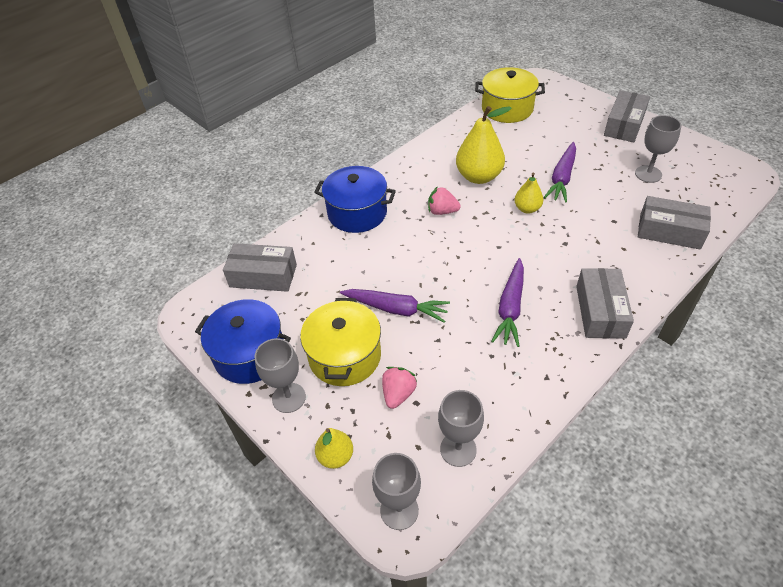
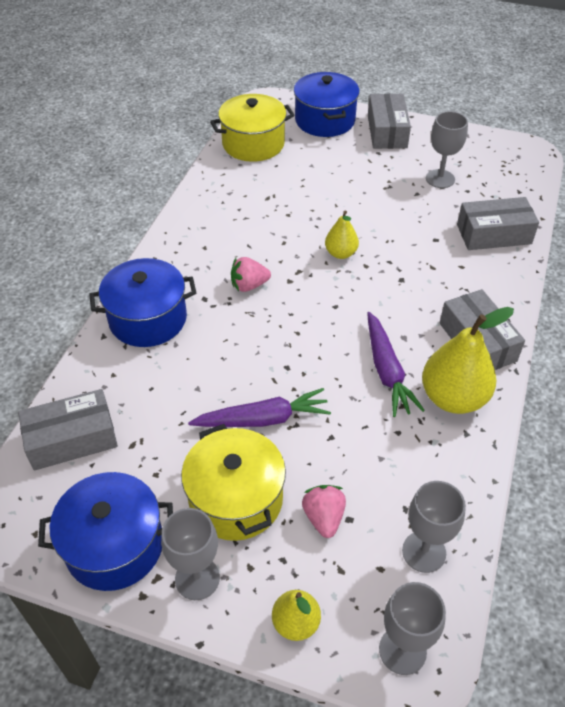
camera: 30 degrees left, 0 degrees up
(479, 176) = (267, 232): yellow pear -> yellow pear (453, 398)
(562, 178) = (357, 208): purple carrot -> none
(576, 104) = (325, 120): none -> blue pot

